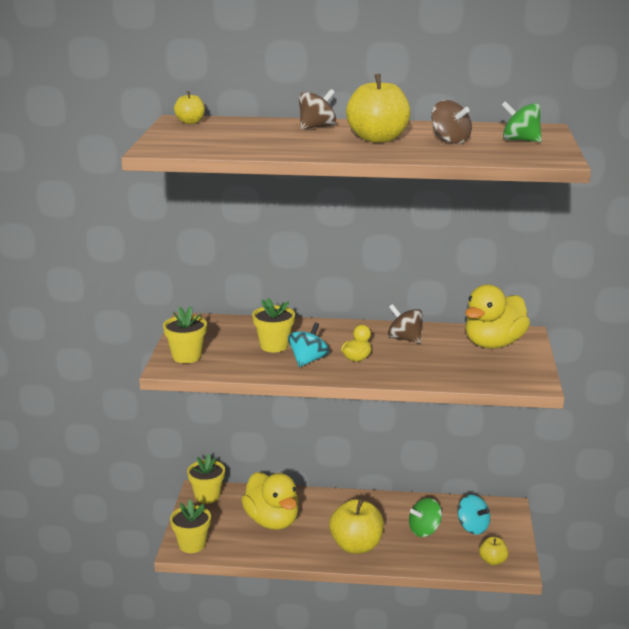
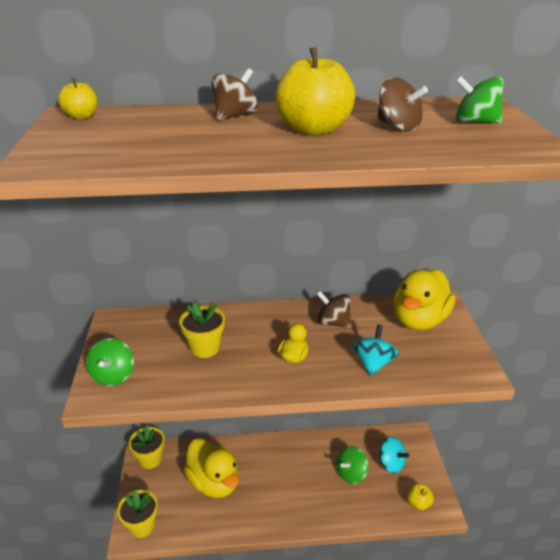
camera: 10 degrees left, 10 degrees up
(186, 356) = (113, 375): yellow flower pot -> green spinning top
(308, 360) = (244, 366): turquoise spinning top -> turquoise spinning top (373, 363)
(356, 546) = (295, 503): yellow apple -> none

